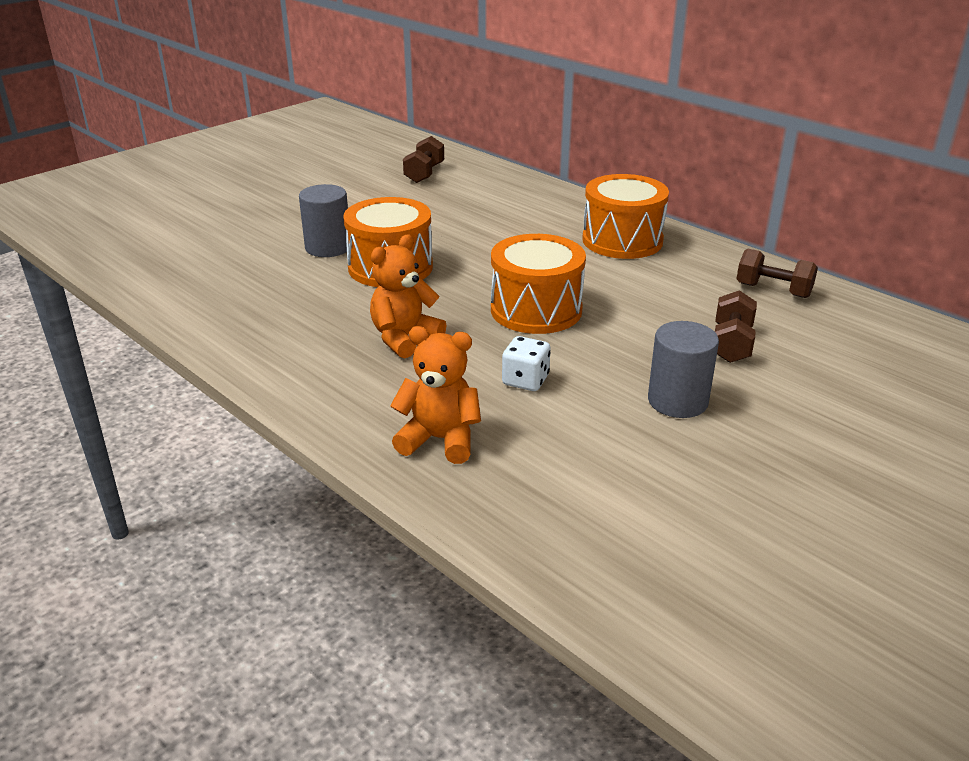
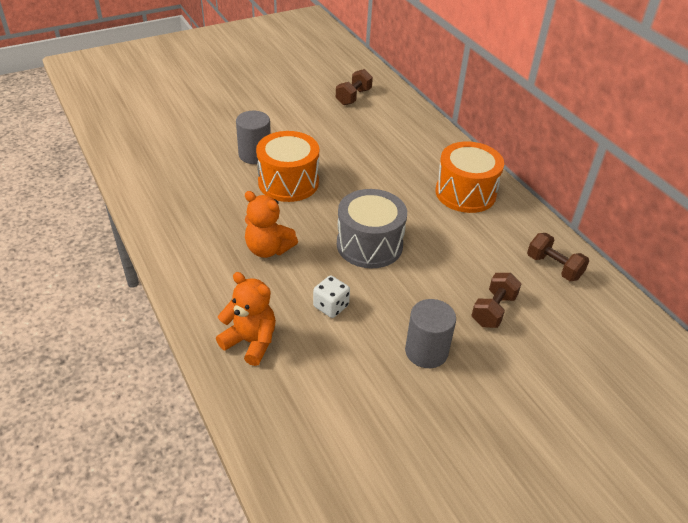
camera: 15 degrees right, 10 degrees up
(404, 338) = (268, 249): orange teddy bear -> orange teddy bear turned 120 degrees counterclockwise
(536, 310) = (369, 245): orange drum -> grey drum

